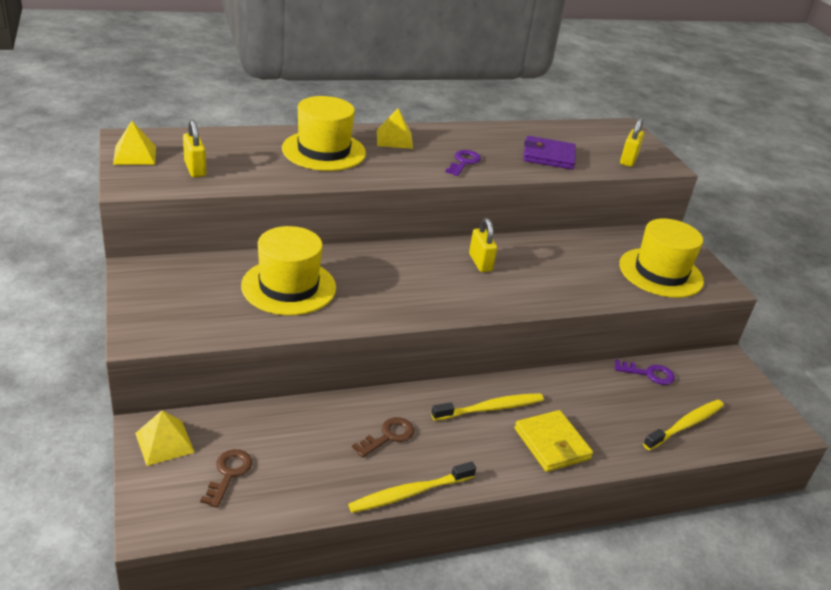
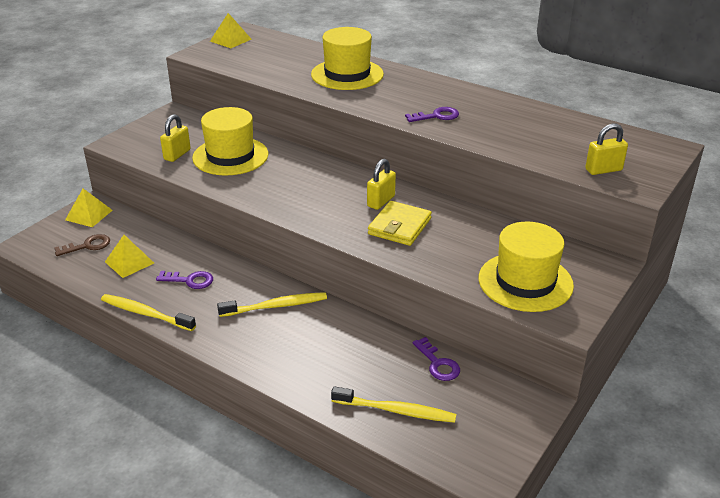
camera: 55 degrees right, 0 degrees up
(195, 169) = (246, 58): yellow padlock -> yellow padlock (177, 155)
(388, 436) = (190, 280): brown key -> purple key
(394, 139) = (416, 84): yellow pyramid -> yellow pyramid (129, 262)
(490, 408) = (275, 306): yellow toothbrush -> yellow toothbrush turned 45 degrees counterclockwise
(548, 156) = (525, 138): purple wallet -> none
(551, 444) = (274, 350): yellow wallet -> yellow wallet (399, 226)

